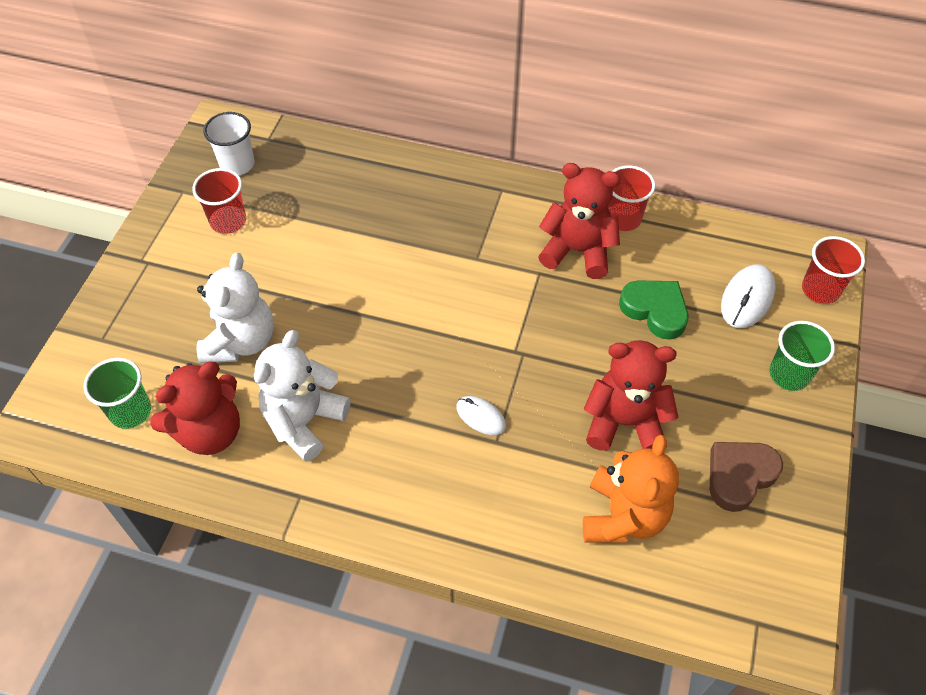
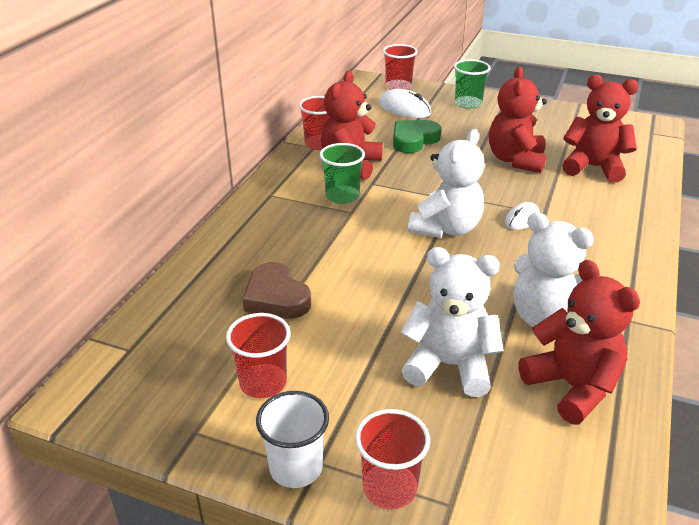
camera: 85 degrees left, 20 degrees down
(120, 304) = (389, 488): none -> red cup
(130, 411) = (559, 461): green cup -> green cup (342, 196)
(237, 164) = (164, 377): white cup -> white cup (296, 468)
(453, 342) = (446, 228): none -> white teddy bear
(623, 516) = (593, 167): orange teddy bear -> red teddy bear
(739, 476) = (550, 126): brown heart -> brown heart (276, 297)

